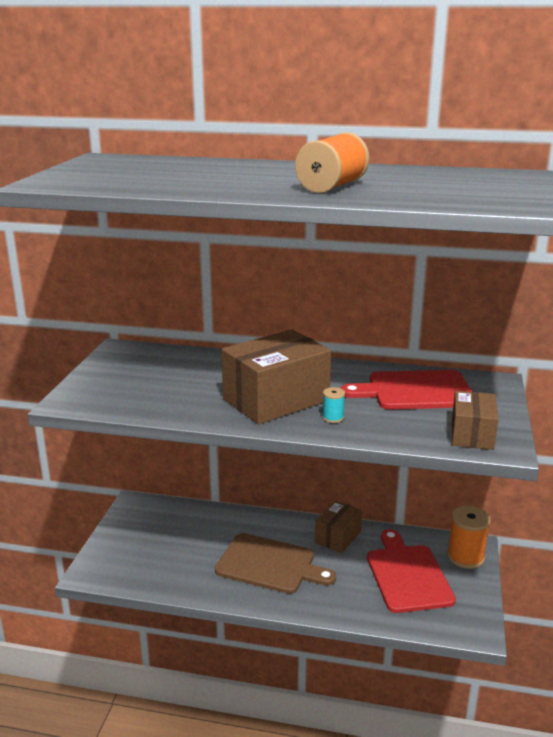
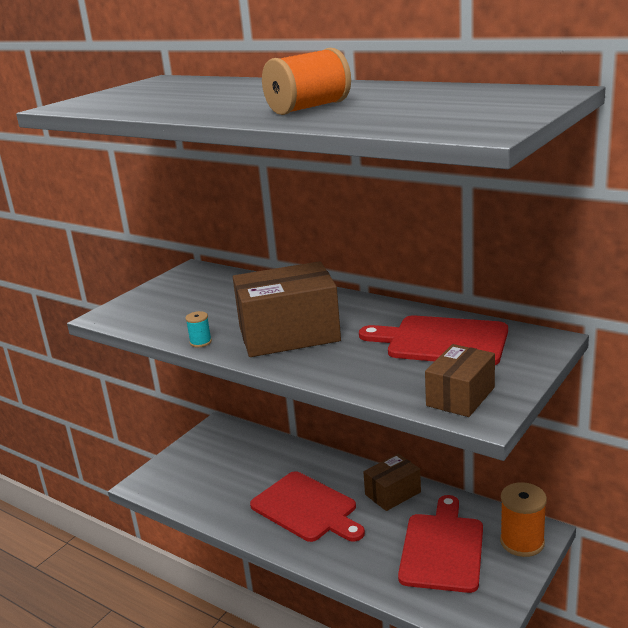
camera: 25 degrees right, 0 degrees up
(270, 564) = (307, 508): brown cutting board -> red cutting board
(333, 418) = (327, 359): turquoise spool -> turquoise spool (200, 342)

